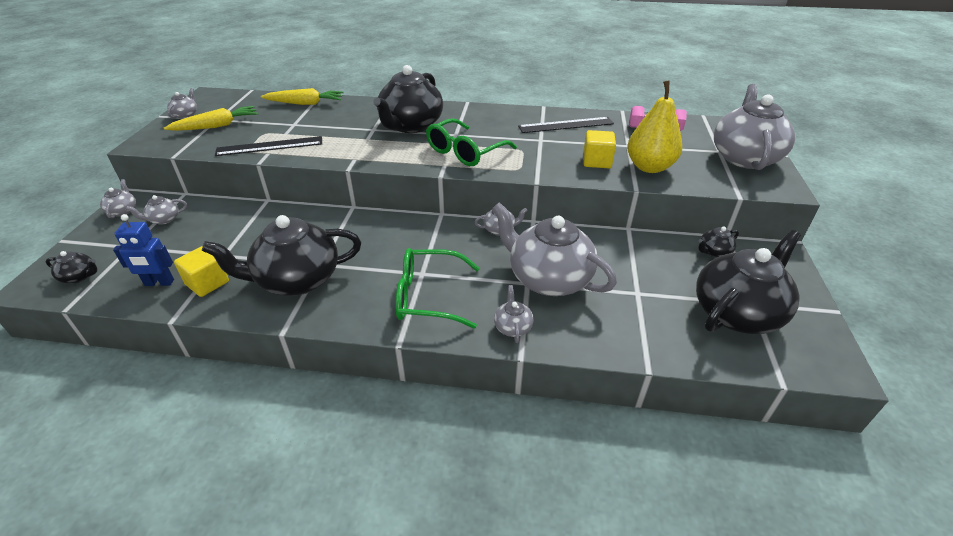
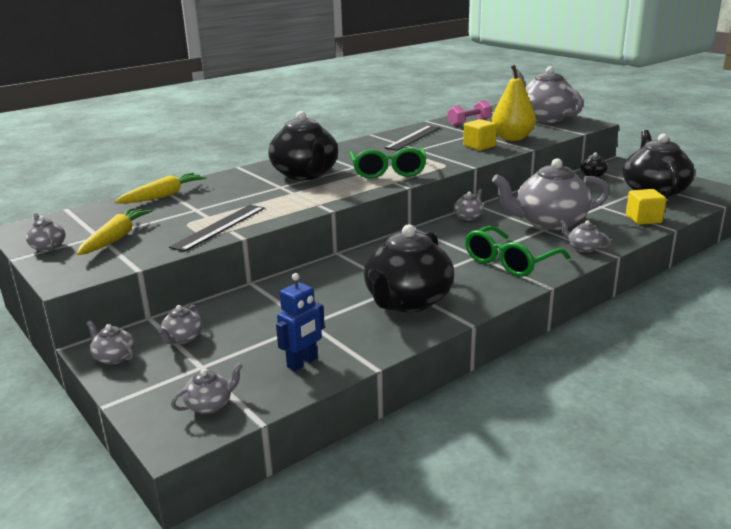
camera: 45 degrees left, 15 degrees down
(79, 277) = (210, 405): black teapot -> grey teapot
(207, 283) = (344, 340): yellow cube -> yellow cube (643, 219)

